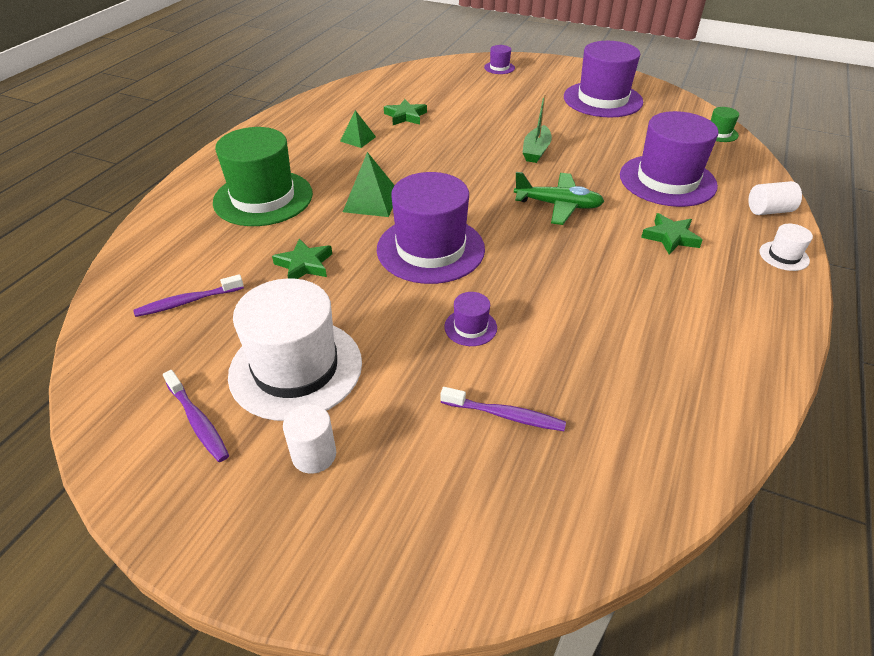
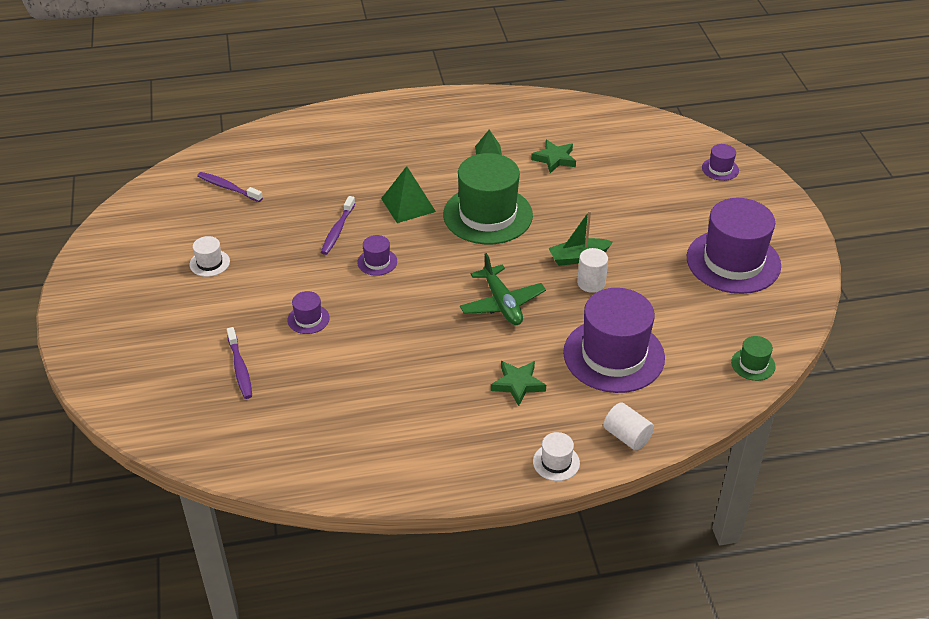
camera: 55 degrees right, 0 degrees up
(198, 421) = (142, 250): purple toothbrush -> purple toothbrush (337, 230)
(263, 198) = (361, 154): green hat -> green hat (487, 215)
(296, 368) = (209, 263): white hat -> white hat, size x0.43
(304, 264) = (306, 214): green star -> none
(314, 455) = (152, 305): white cylinder -> white cylinder (591, 283)
(430, 249) = (377, 262): purple hat -> purple hat, size x0.43

